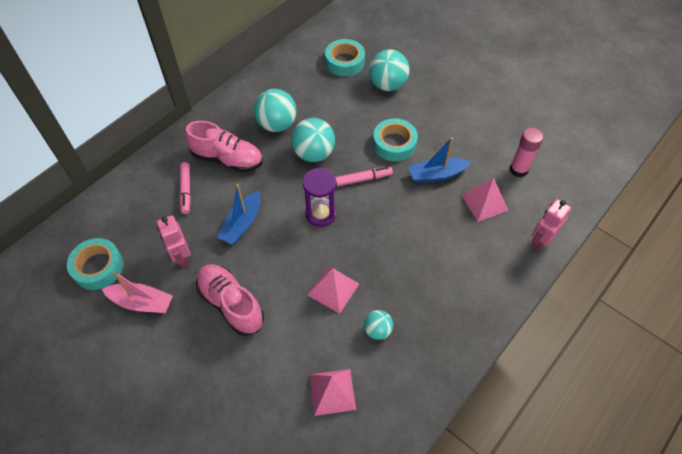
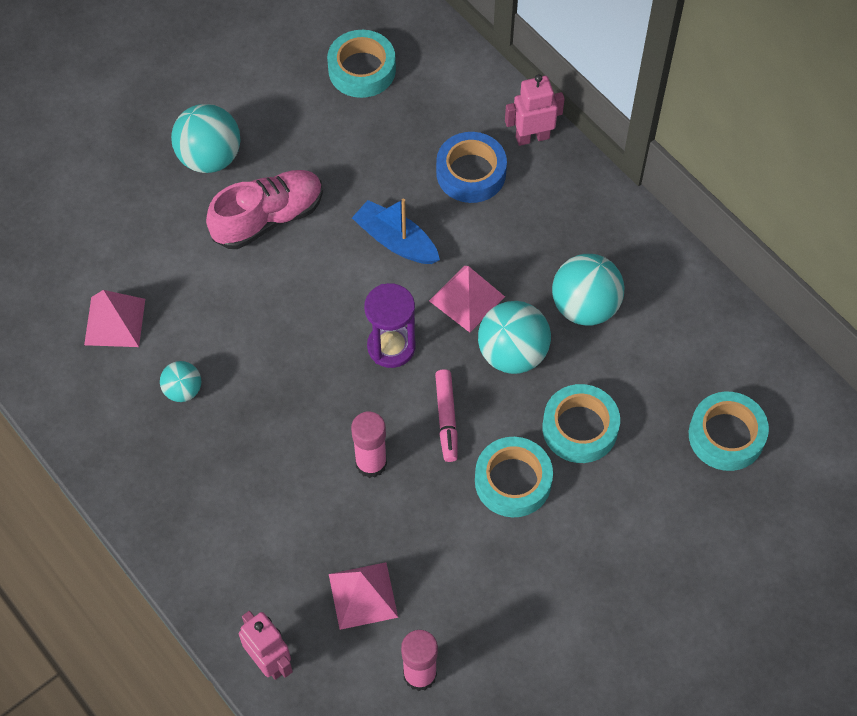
camera: 100 degrees right, 5 degrees up
(142, 302) = (296, 118): pink boat -> none
(182, 257) = (355, 164): pink robot -> pink robot (532, 137)
(186, 190) = (471, 173): pink marker -> blue tape
(227, 159) = (523, 230): pink shoe -> none
(333, 289) = (259, 345): pink pyramid -> pink pyramid (466, 298)
(354, 119) = (580, 428): none -> turquoise tape
(387, 85) = (656, 499): turquoise ball -> turquoise ball (210, 157)
(402, 212) = (371, 463): none -> pink glue stick
(436, 175) = (434, 534): blue boat -> none

